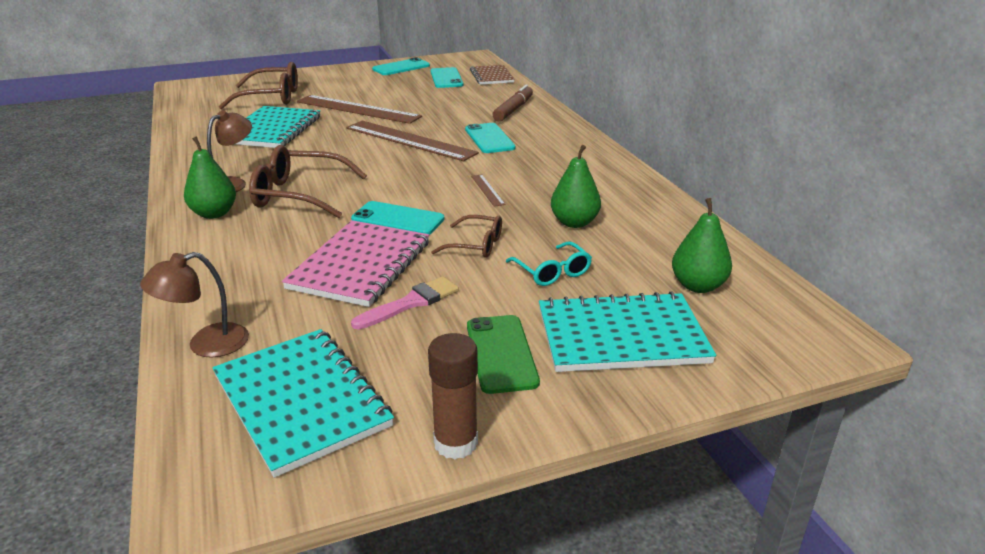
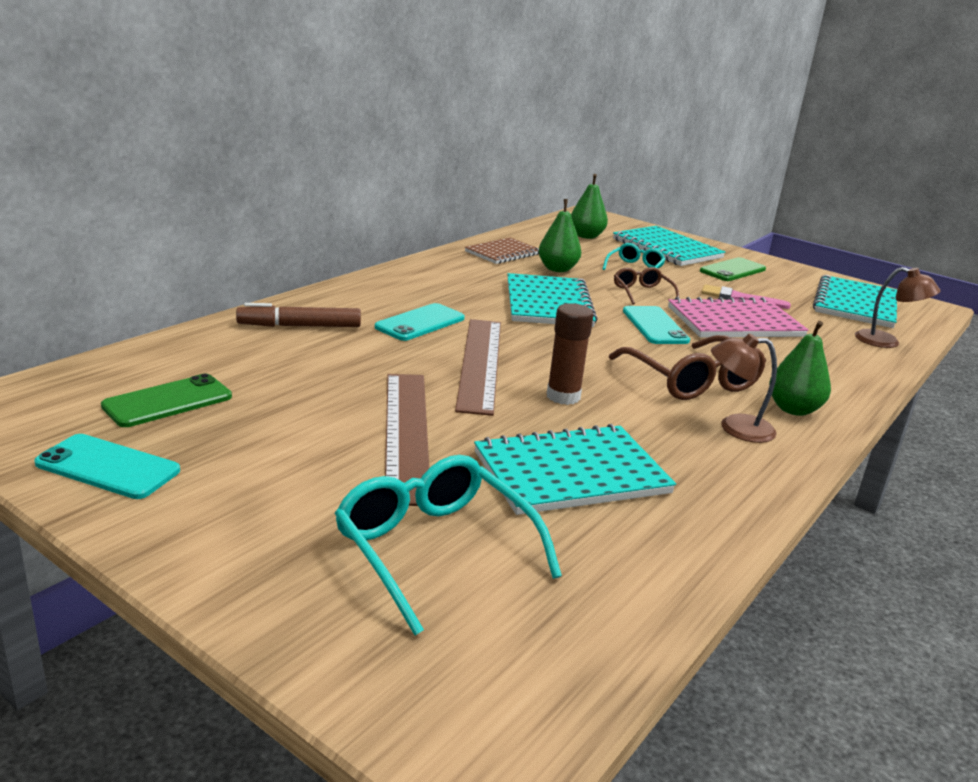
camera: 125 degrees left, 5 degrees down
(271, 97) = (434, 549): brown glasses -> turquoise glasses
(446, 78) = (168, 401): turquoise phone -> green phone
(455, 443) = (803, 270): brown glue stick -> brown glue stick (563, 396)
(487, 190) = (548, 303): brown ruler -> turquoise notebook
(491, 76) = (132, 366): brown notebook -> brown notebook (503, 253)

